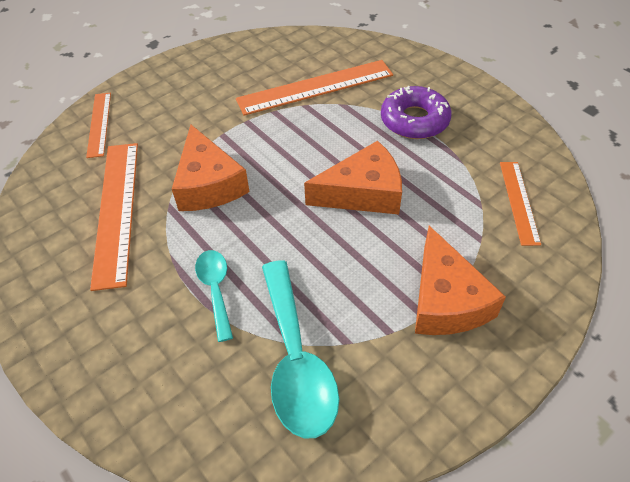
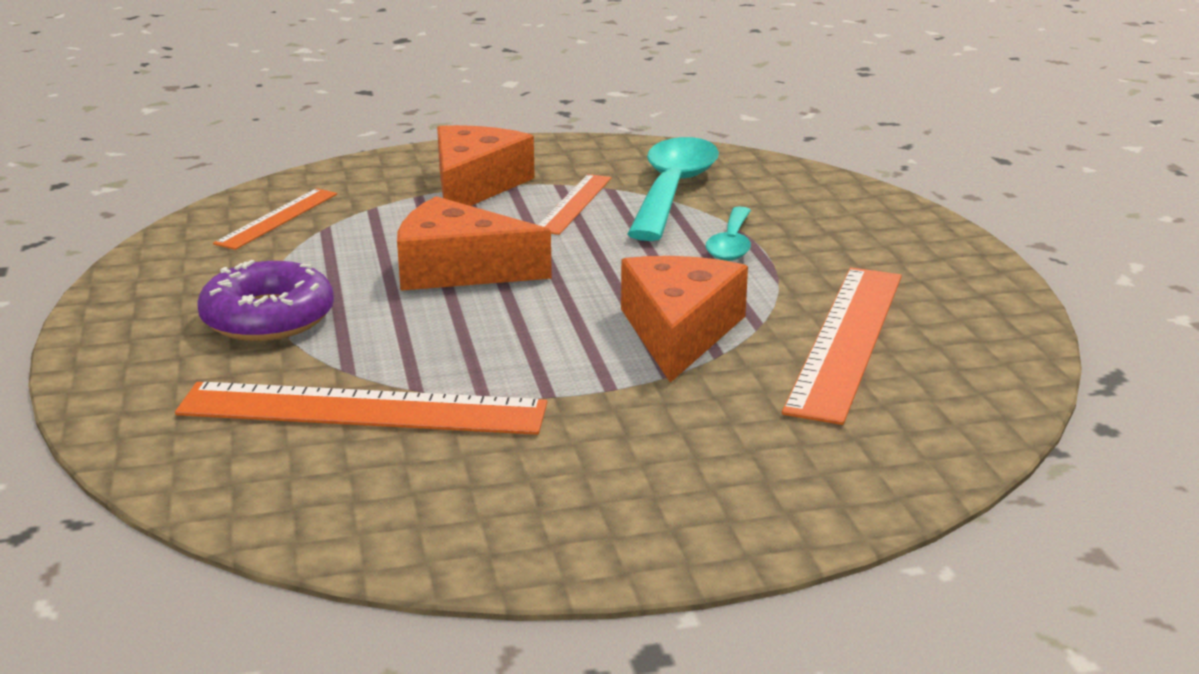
camera: 155 degrees left, 25 degrees down
(99, 124) = (855, 472): orange ruler -> orange ruler (574, 204)

